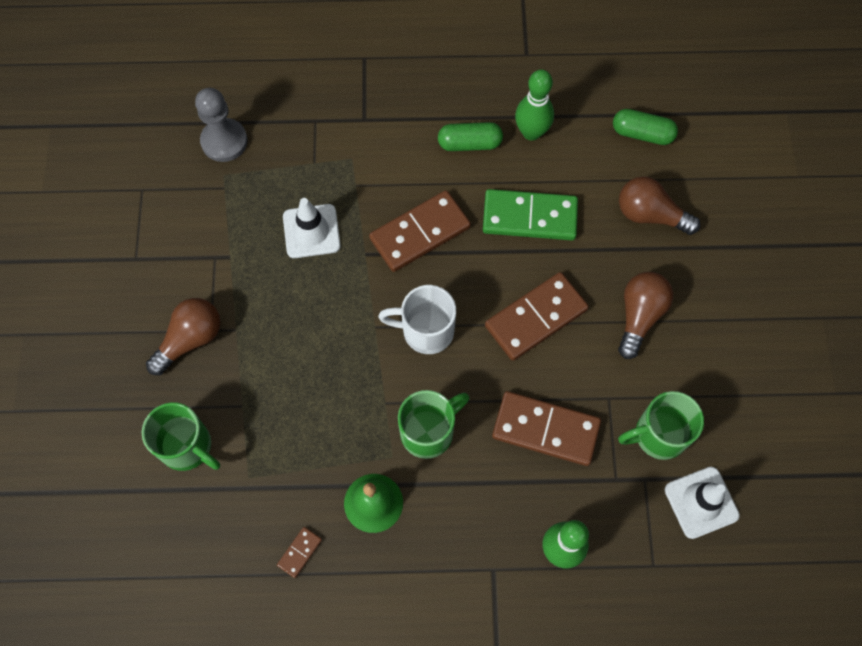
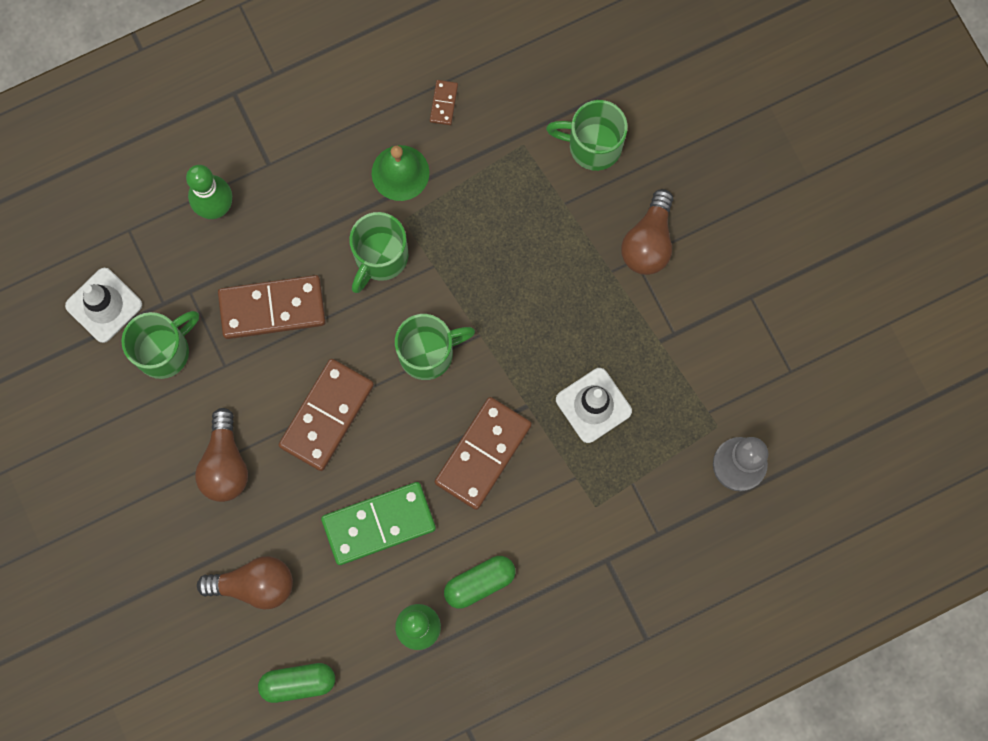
camera: 155 degrees right, 10 degrees up
(425, 331) = (428, 353): white mug -> green mug

